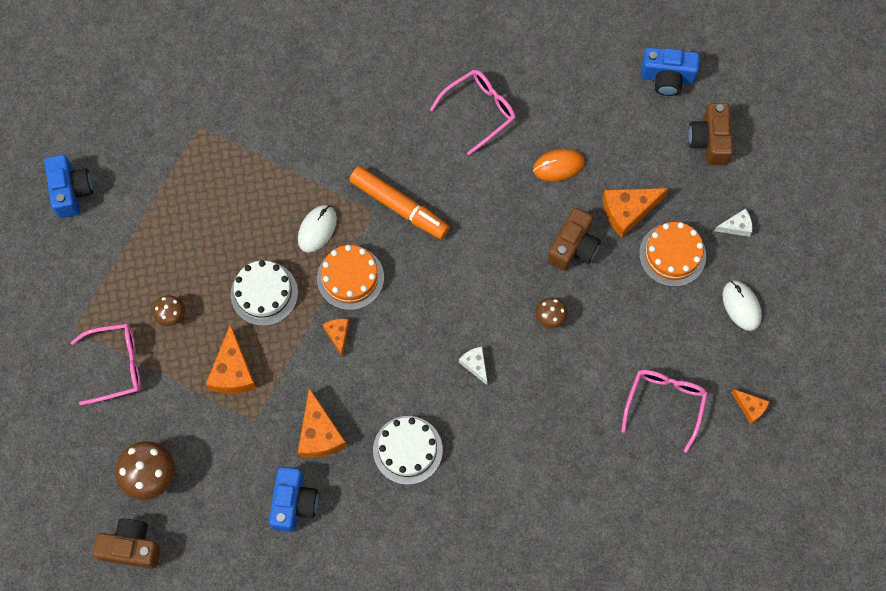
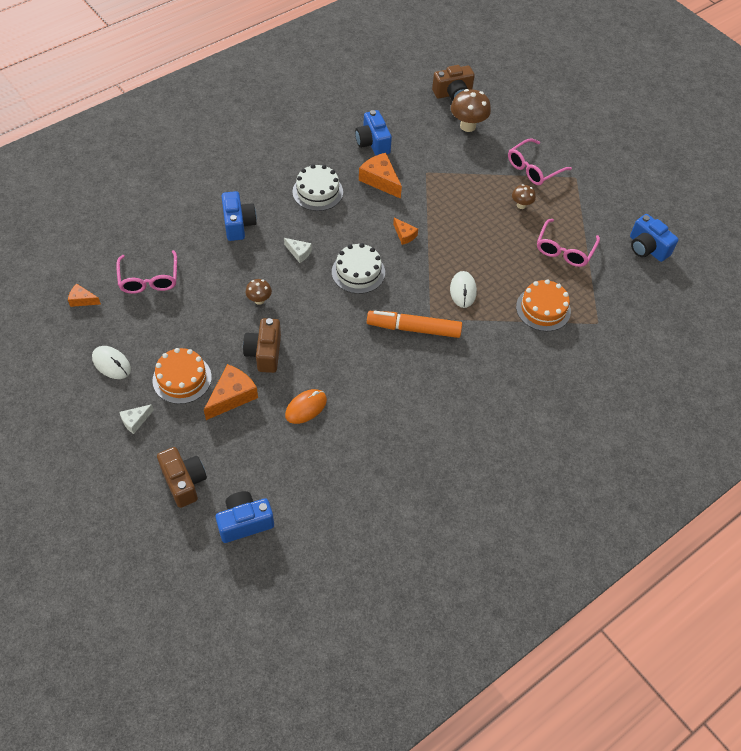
camera: 150 degrees right, 15 degrees down
(233, 371) = (459, 191): orange cheese -> none
(264, 293) = (471, 239): white cake -> white cake (358, 272)
(350, 278) = (418, 270): orange cake -> orange cake (543, 309)
(479, 111) = (394, 423): pink glasses -> pink glasses (564, 250)
(528, 441) = (238, 224): none -> blue camera

